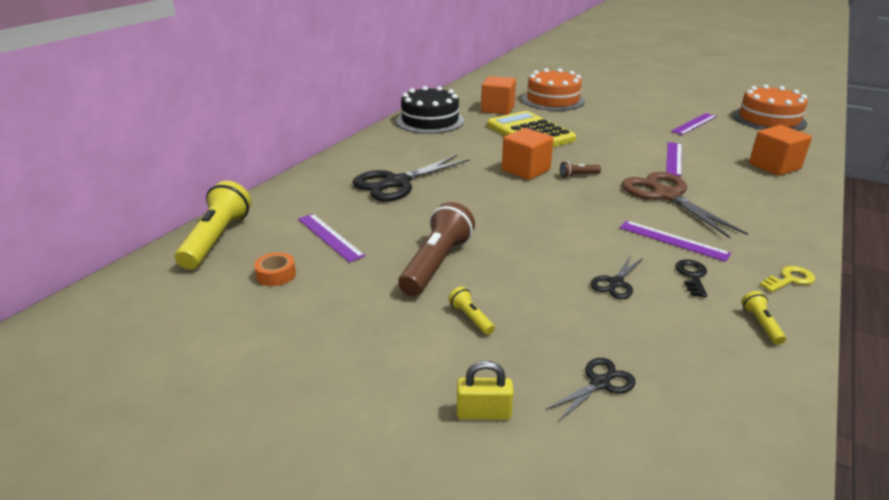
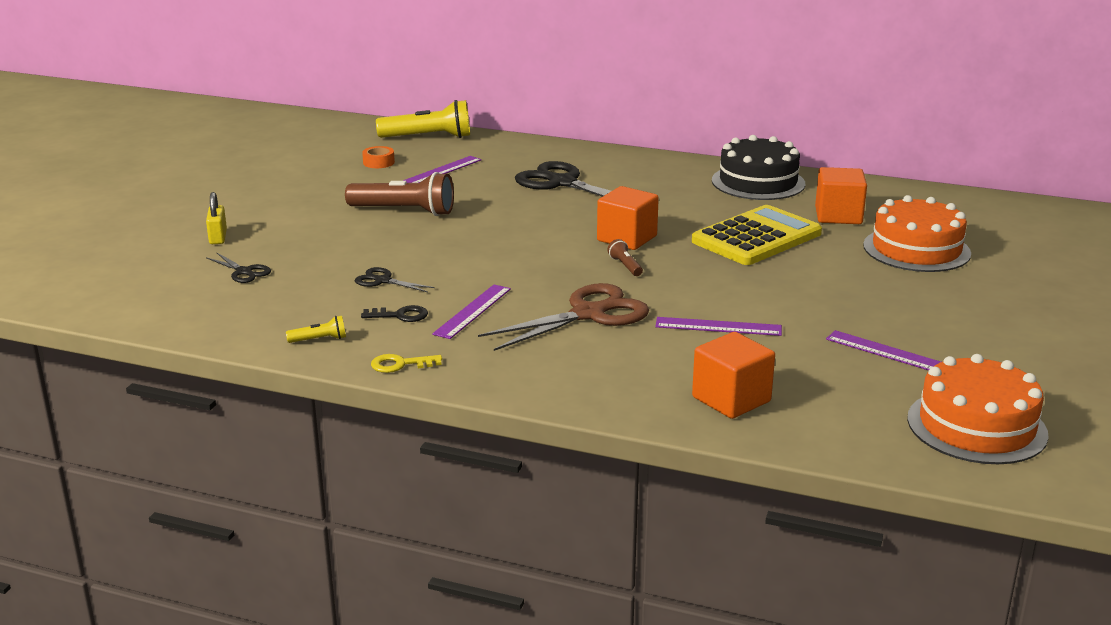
camera: 80 degrees right, 5 degrees down
(471, 318) = (324, 228): yellow flashlight -> none
(789, 279) = (400, 364): yellow key -> yellow key turned 120 degrees clockwise

